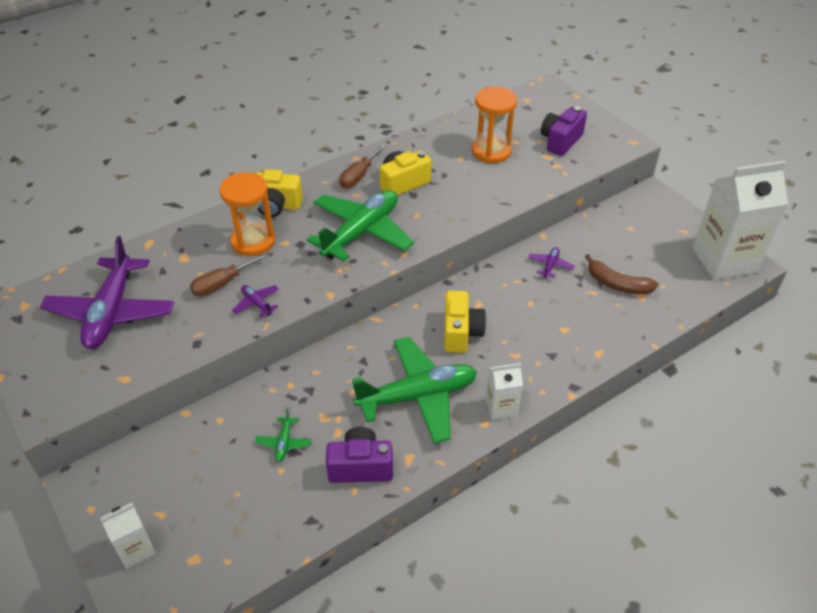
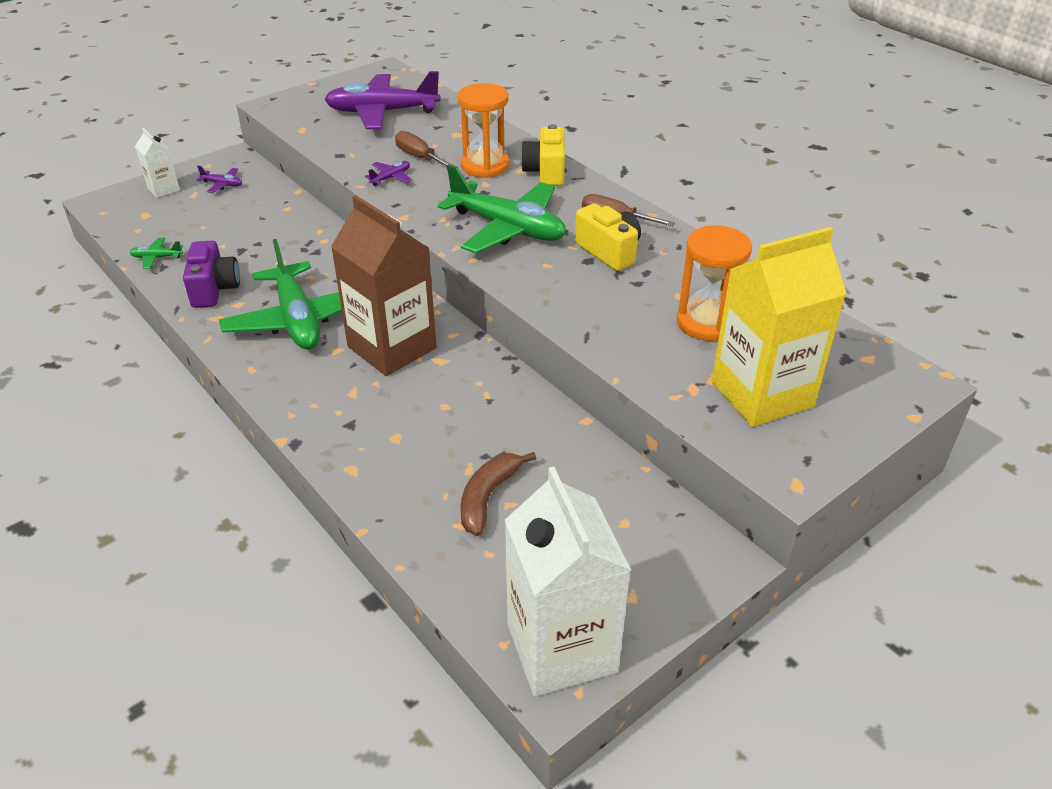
camera: 85 degrees right, 5 degrees down
(284, 443) = (253, 244): green plane -> green plane (156, 258)
(461, 332) = (392, 347): yellow camera -> brown carton
(501, 407) = (272, 381): white carton -> none
(550, 265) = (521, 426): purple plane -> purple plane (222, 184)
(560, 141) = (762, 394): purple camera -> yellow carton

